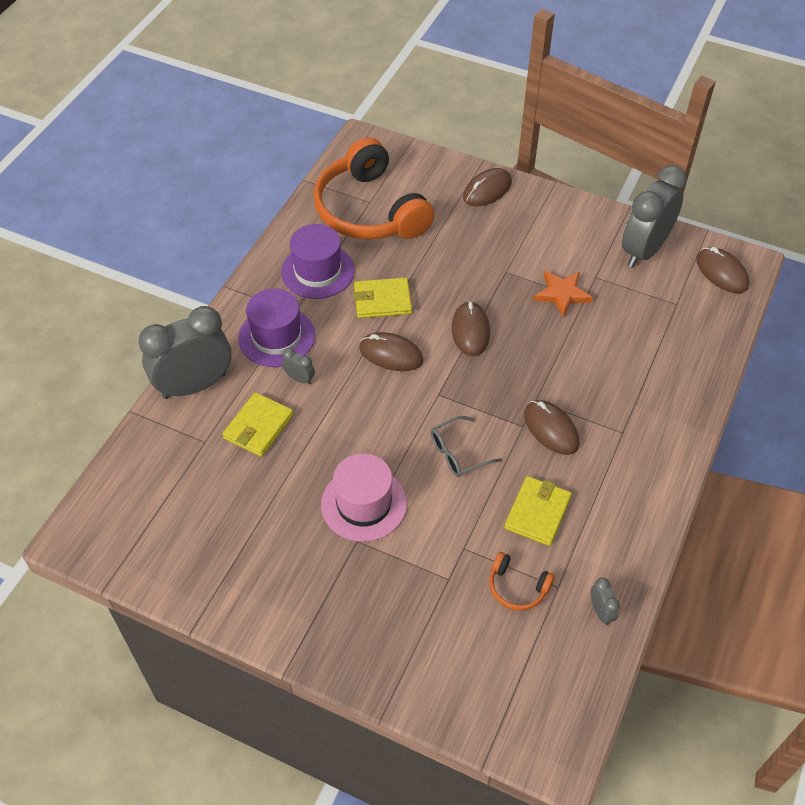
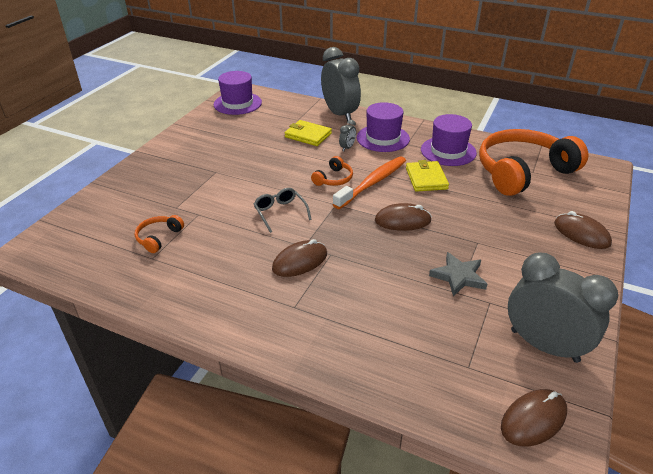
camera: 90 degrees right, 15 degrees down
(130, 535) = (237, 103): none -> purple hat
(364, 504) = (243, 173): pink hat -> none
(381, 395) = (334, 179): none -> orange headphones
(391, 354) = (373, 183): brown mouse -> orange toothbrush
(537, 512) = (220, 250): yellow wallet -> none
(562, 294) = (458, 276): orange star -> grey star
(601, 612) = (122, 279): grey clock -> none

